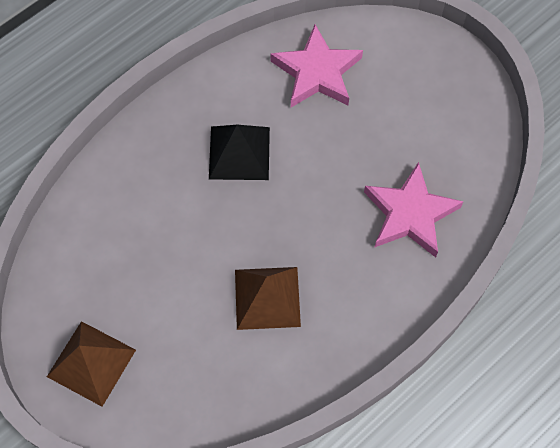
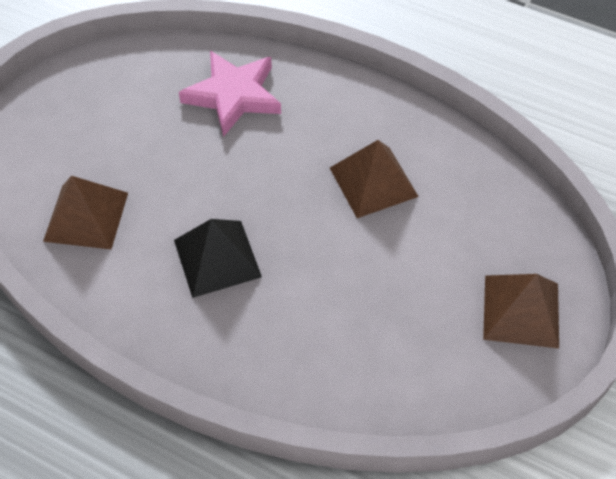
camera: 110 degrees left, 10 degrees down
(317, 72) = (86, 216): pink star -> brown pyramid

